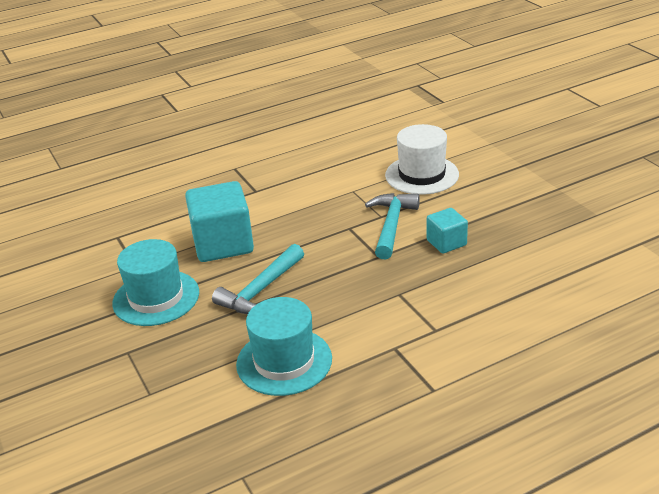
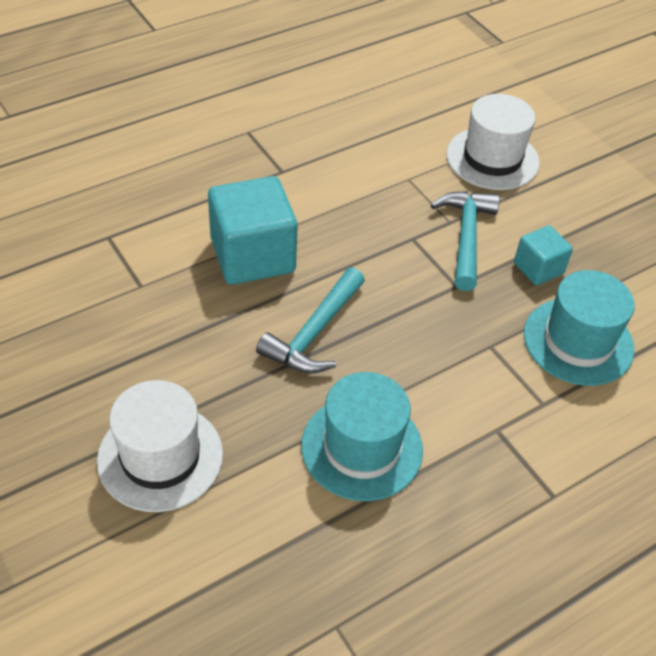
camera: 10 degrees left, 15 degrees up
(128, 371) = (160, 457): none -> white hat
(156, 298) = (178, 340): turquoise hat -> turquoise hat (578, 341)

